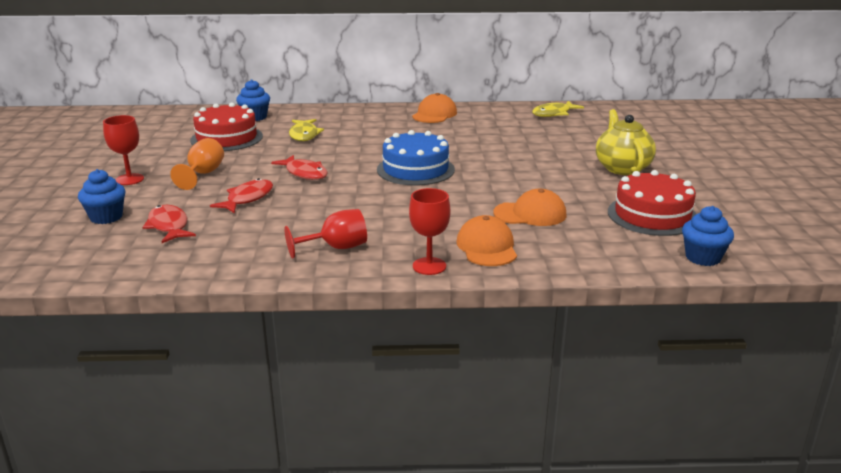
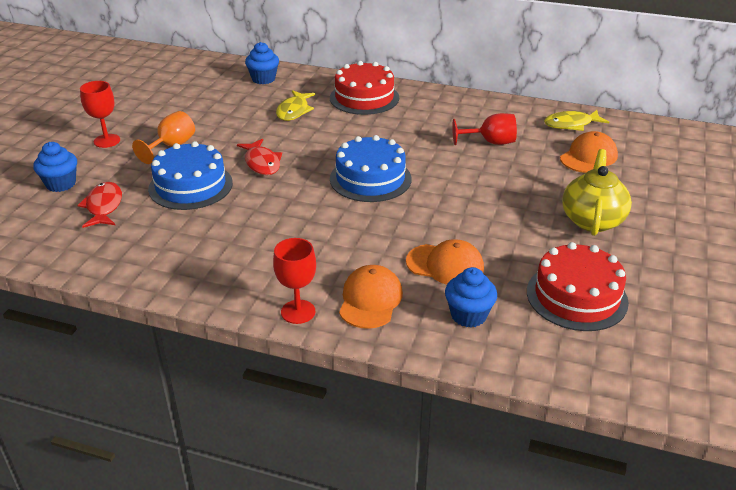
camera: 20 degrees right, 10 degrees up
(226, 138) = (221, 103): red cake -> red cake (364, 98)
(247, 198) = (190, 186): red fish -> blue cake
(336, 248) = (229, 267): red goblet -> red goblet (490, 142)
(434, 114) = (441, 104): orange cap -> orange cap (588, 157)
(703, 257) = (590, 371): blue cupcake -> blue cupcake (468, 315)

